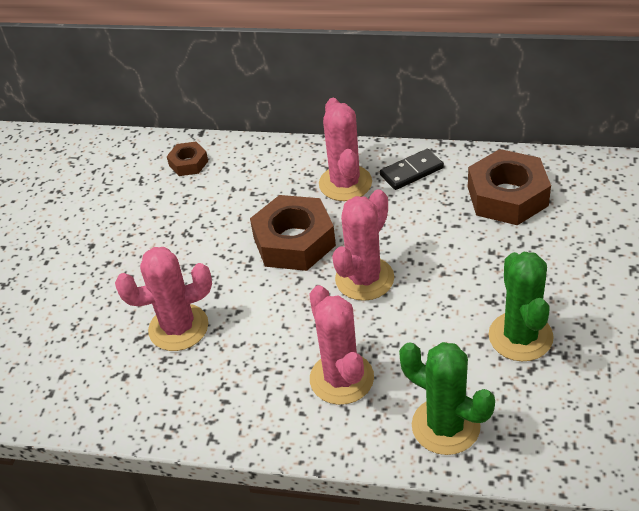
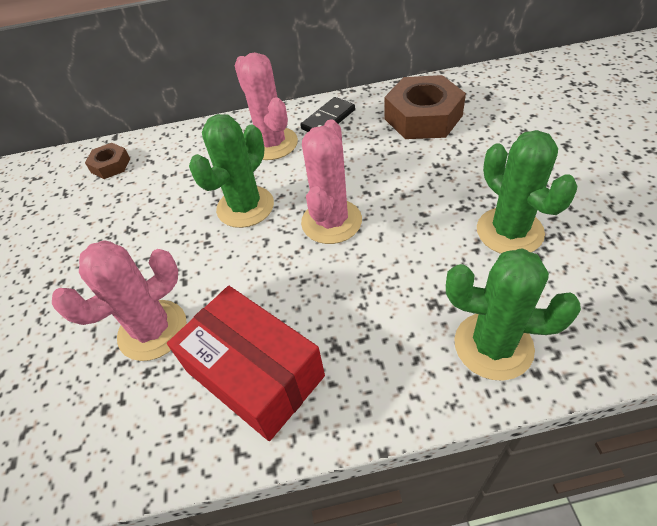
camera: 20 degrees left, 5 degrees up
(245, 386) = (254, 373): none -> red box
(294, 241) = (245, 207): brown nut -> green cactus
(341, 378) = (357, 329): pink cactus -> none

